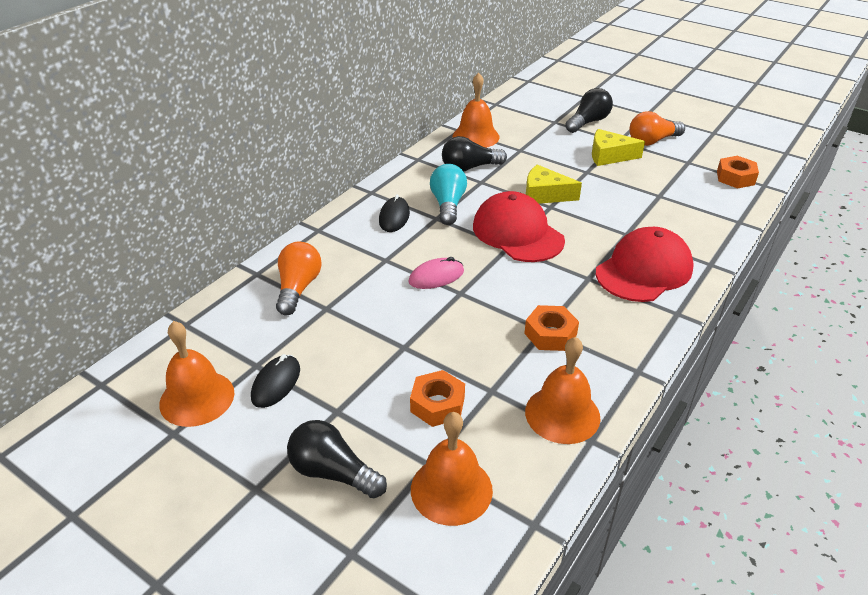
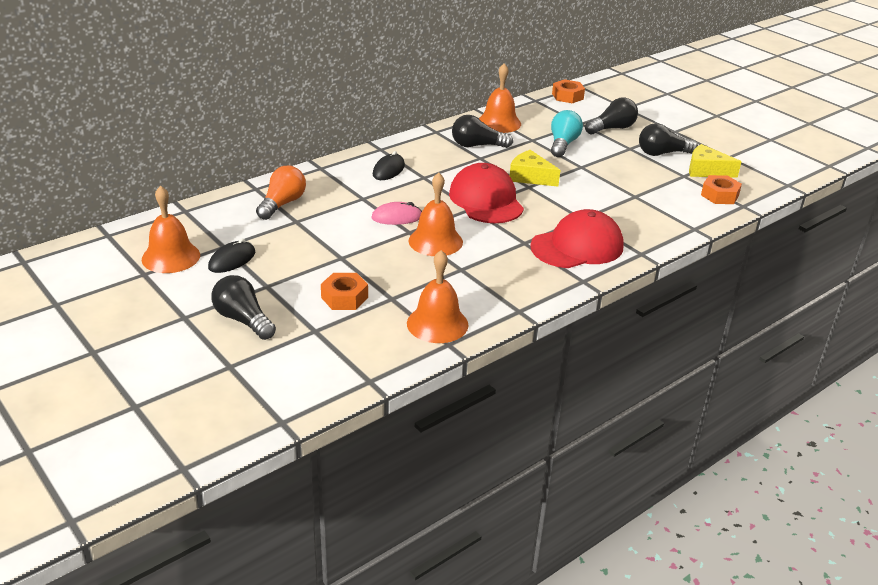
camera: 15 degrees right, 5 degrees down
(448, 205) = (440, 169): turquoise light bulb -> turquoise light bulb (563, 144)
(451, 489) = (322, 348): orange bell -> orange bell (435, 241)
(550, 334) = (464, 273): orange nut -> orange nut (567, 96)
(609, 156) = (611, 158): yellow cheese -> yellow cheese (706, 170)
(652, 141) = (662, 153): orange light bulb -> black light bulb

